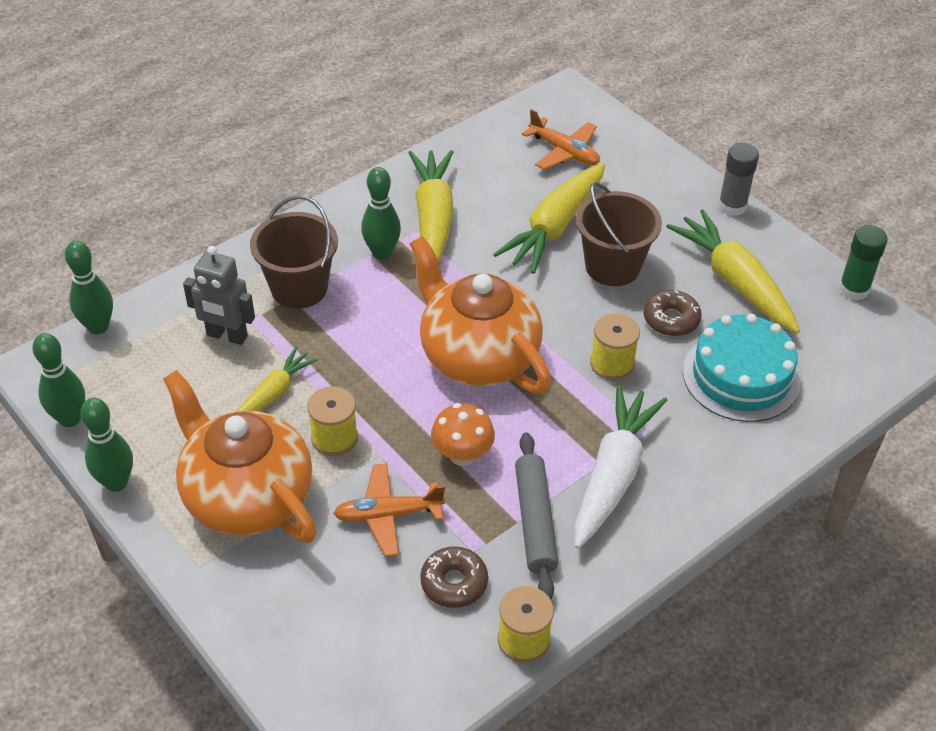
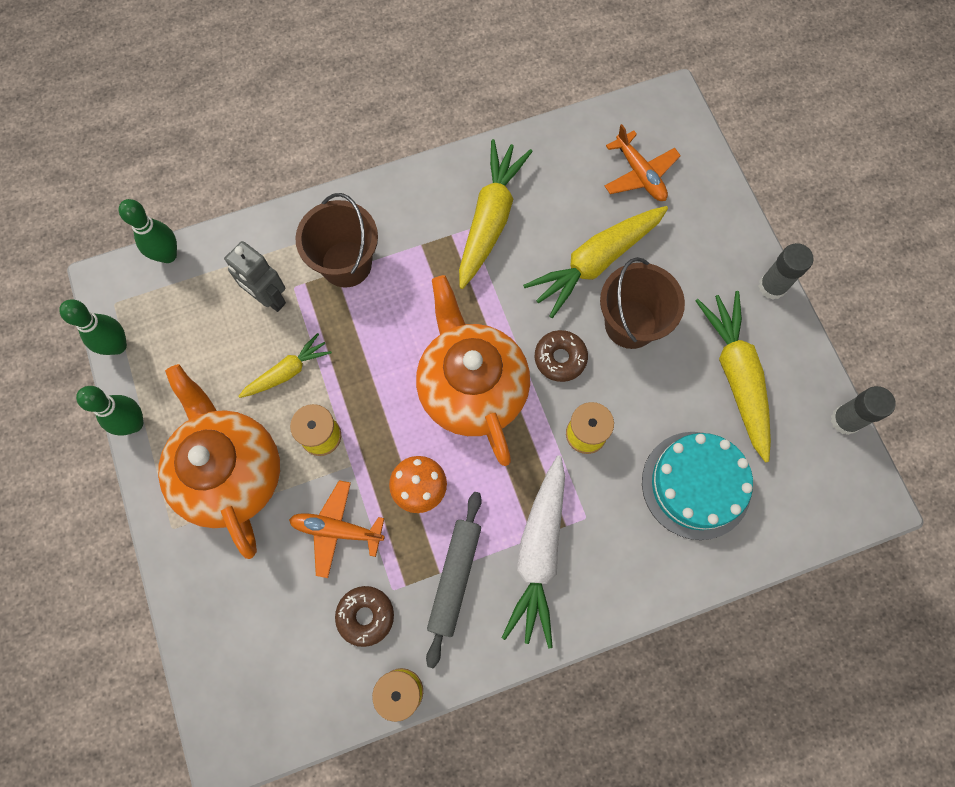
camera: 20 degrees right, 25 degrees up
(382, 252) = (431, 245): green bowling pin -> none
(613, 475) = (539, 553): white carrot -> white carrot turned 150 degrees clockwise
(671, 319) = (659, 401): brown donut -> brown donut (560, 358)
(854, 289) = (845, 420): green glue stick -> grey glue stick

